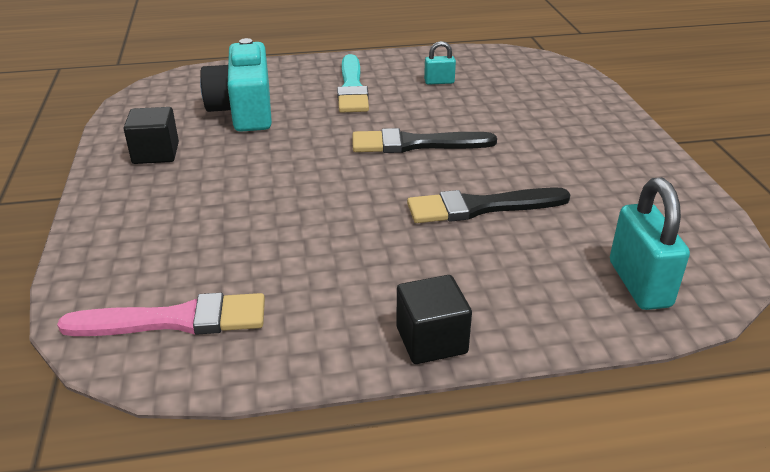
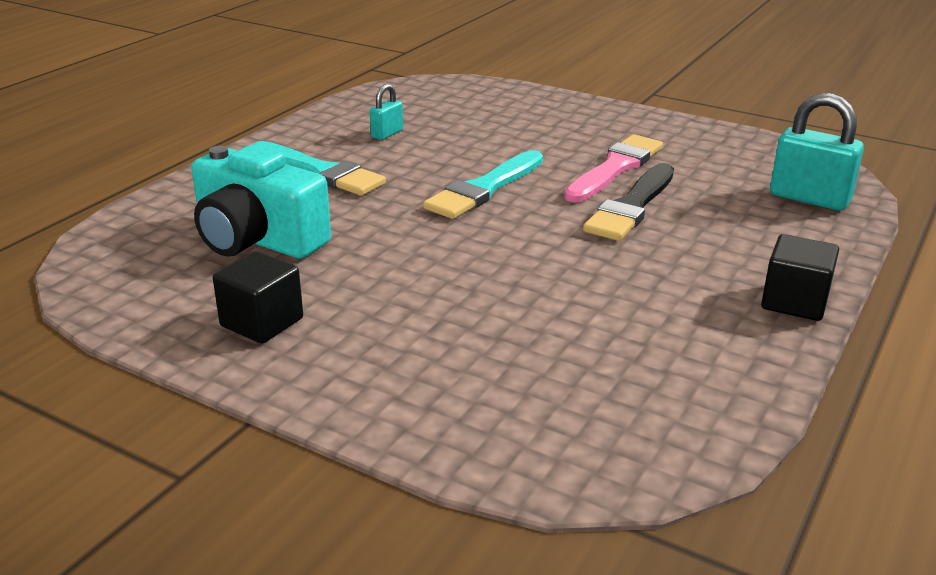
camera: 50 degrees left, 5 degrees down
(176, 320) = (627, 416): pink brush -> pink brush (615, 168)
(415, 144) = (484, 189): black brush -> turquoise brush

